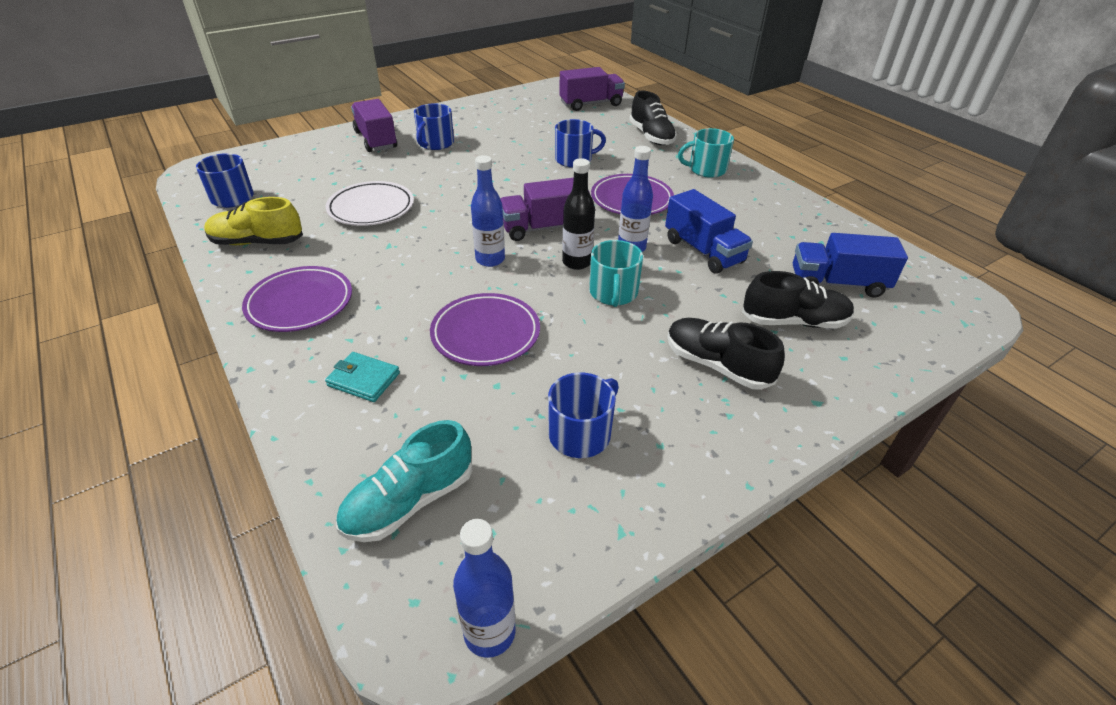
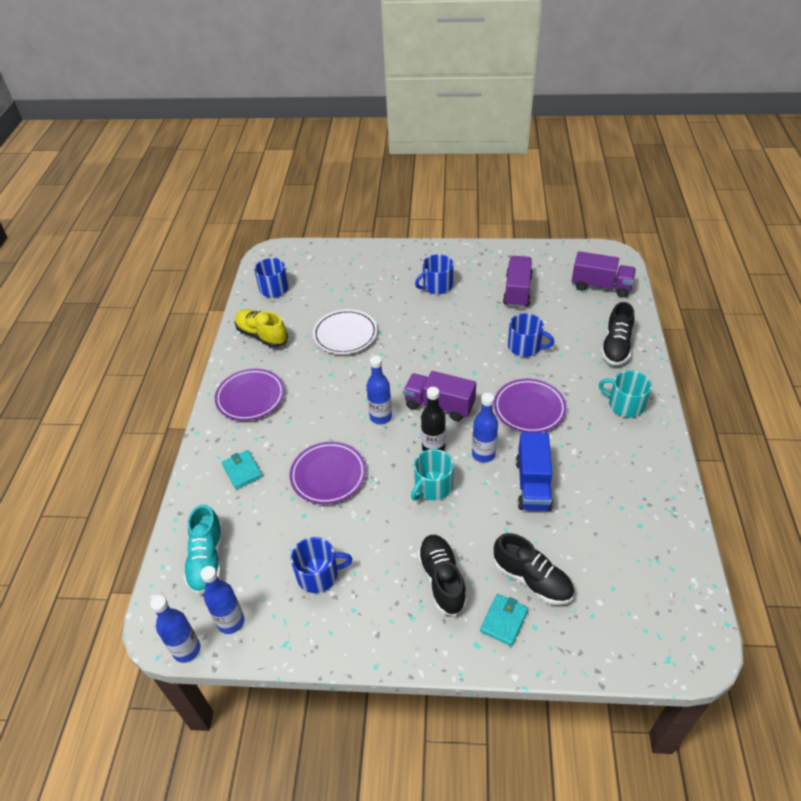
camera: 40 degrees right, 5 degrees up
(376, 140) = (399, 266): purple truck -> purple truck (517, 291)
(409, 501) = (207, 560): turquoise shoe -> turquoise shoe turned 90 degrees counterclockwise
(521, 553) = (231, 622): none -> blue bottle
(813, 368) = (504, 621): none -> turquoise wallet
(837, 283) = (605, 568): blue truck -> none

